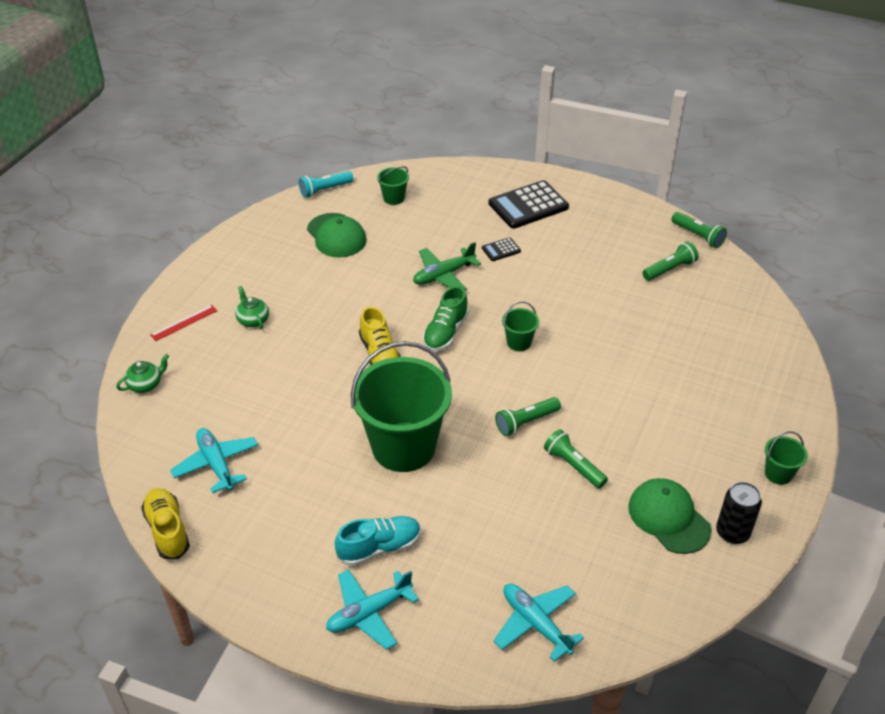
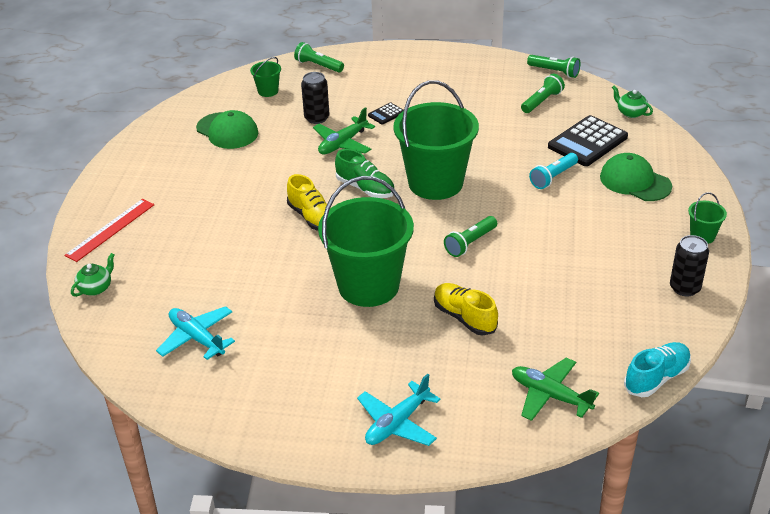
camera: 15 degrees left, 5 degrees down
(167, 530) = (174, 402): yellow shoe -> yellow shoe (464, 317)
(184, 323) = (110, 230): red ruler -> red ruler, size x1.54
(253, 320) = (178, 214): green teapot -> green teapot (630, 113)
(324, 190) = (199, 96): turquoise flashlight -> turquoise flashlight (553, 177)
(379, 548) = (383, 370): turquoise shoe -> turquoise shoe (656, 378)
(429, 239) = (317, 118): none -> black can
(445, 333) = (365, 188): green shoe -> green shoe turned 60 degrees counterclockwise
(519, 342) = (435, 183): green bucket -> green bucket, size x2.39
(528, 205) = (395, 75): black calculator -> black calculator (587, 142)
(536, 623) = (550, 395): turquoise plane -> green plane
(573, 466) = (527, 267): green flashlight -> green flashlight (318, 66)
(668, 518) = (626, 289): green cap -> green cap (635, 181)

